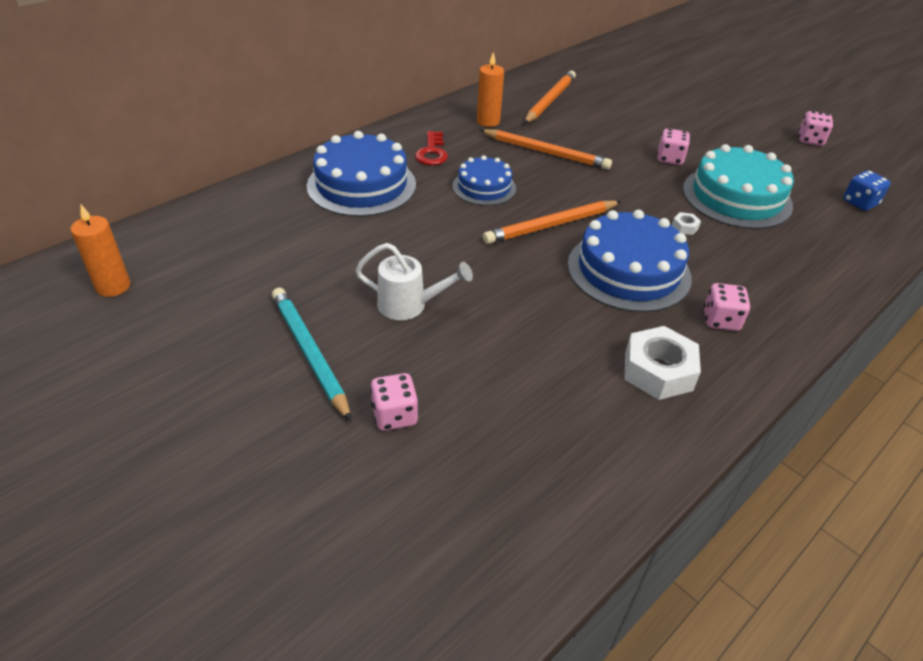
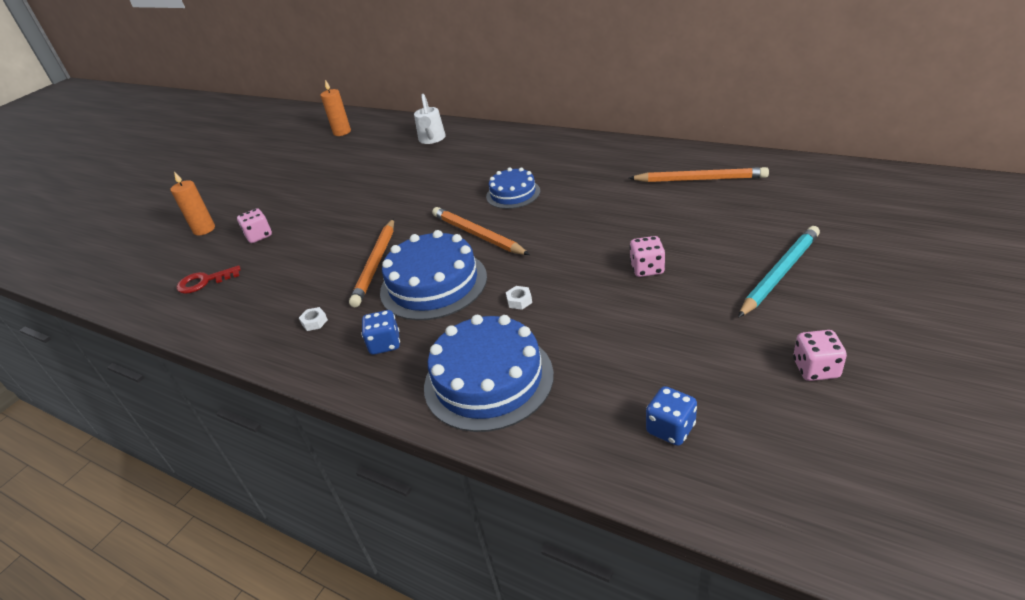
camera: 80 degrees right, 5 degrees down
(310, 352) = (304, 196): turquoise pencil -> turquoise pencil (780, 273)
(361, 185) = (481, 153): blue cake -> blue cake (488, 380)
(409, 305) = (355, 210): white watering can -> white watering can (432, 139)
(432, 152) = (547, 160): red key -> red key (204, 282)
(488, 121) = (623, 165): orange candle -> orange candle (204, 229)
(546, 153) = (593, 203): orange pencil -> orange pencil (375, 264)
(658, 371) = (314, 322): white nut -> white nut, size x0.44
(720, 320) = (385, 344): pink dice -> blue dice
(736, 197) = (602, 325): turquoise cake -> none

